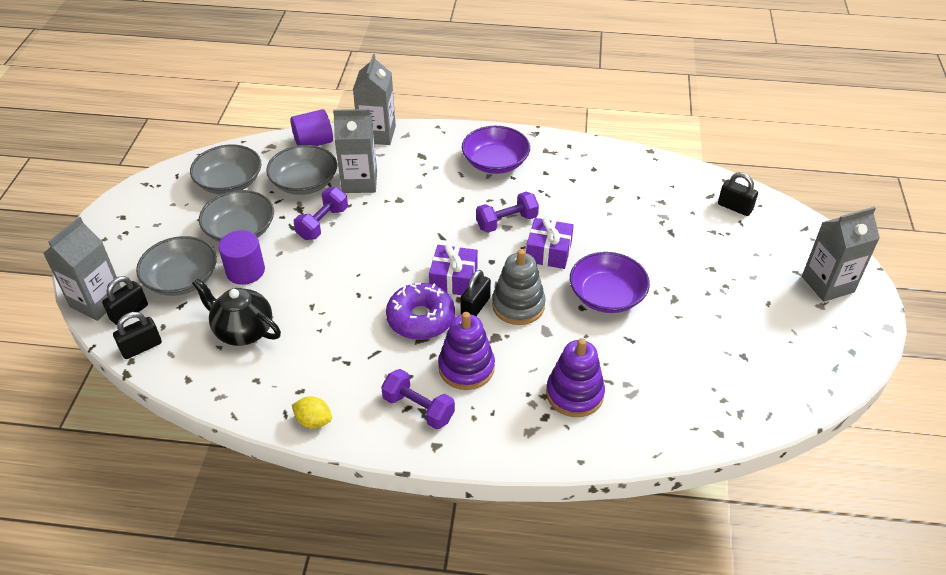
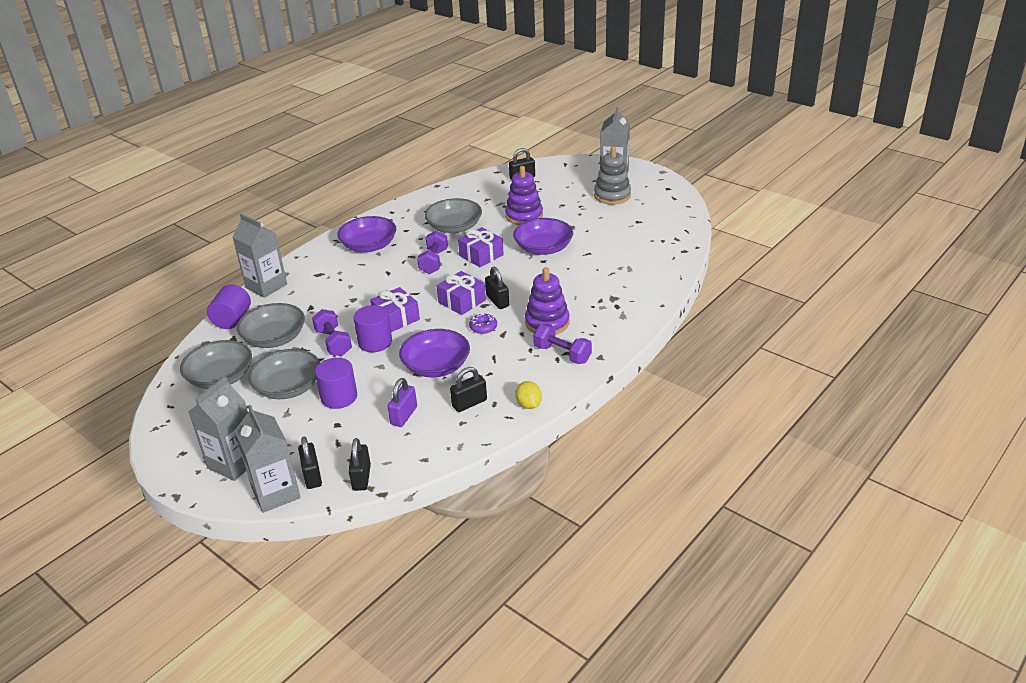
camera: 55 degrees left, 10 degrees down
(182, 279) = (307, 435): grey bowl -> grey bowl (454, 227)
(243, 331) = (404, 416): black teapot -> purple padlock
(289, 371) = (469, 403): none -> black padlock
(313, 421) = (529, 405): yellow lemon -> yellow lemon turned 75 degrees counterclockwise
(332, 315) = (436, 366): none -> purple bowl
(342, 251) = (375, 342): none -> purple cylinder
(359, 182) = (309, 311): grey carton -> grey carton (234, 463)
(390, 245) = (396, 318): none -> purple gift
(418, 408) = (562, 354): purple dumbbell -> purple dumbbell turned 60 degrees clockwise
(421, 318) = (483, 327): purple donut -> purple donut, size x0.49
(518, 305) = (515, 284): grey stacking toy -> grey stacking toy (612, 196)
(574, 394) = (609, 289): purple stacking toy -> purple stacking toy (524, 216)

